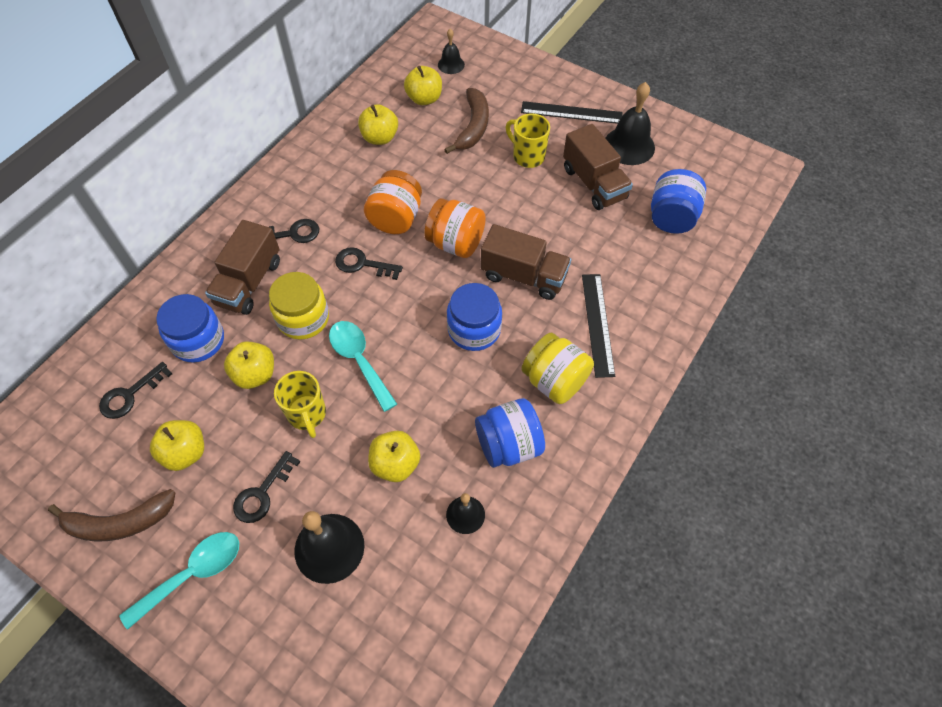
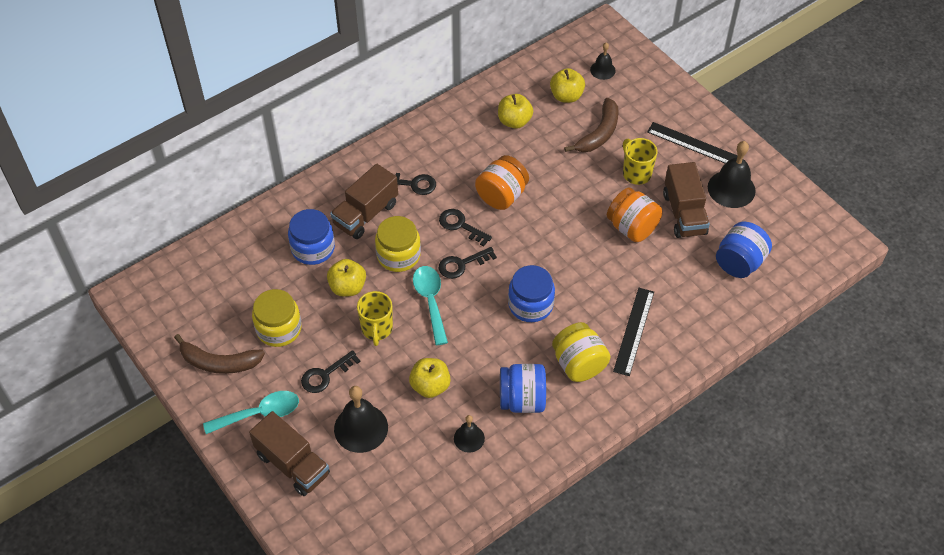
camera: 20 degrees right, 5 degrees down
(130, 394) = (251, 274): black key -> black key (462, 264)
(185, 453) = (279, 329): yellow apple -> yellow jar
(456, 243) = (543, 230): orange jar -> orange jar (632, 227)
(523, 276) = (589, 274): brown truck -> brown truck (293, 464)

